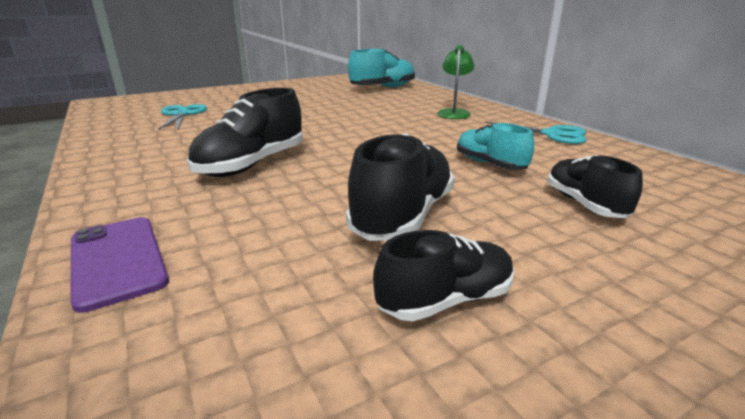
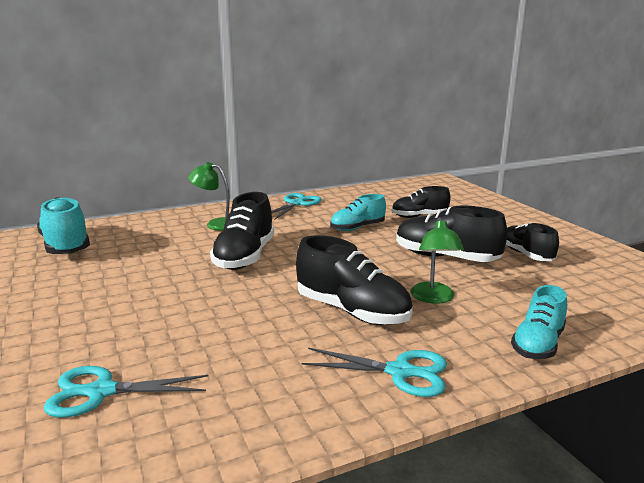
camera: 85 degrees left, 5 degrees down
(117, 260) = (538, 344): purple phone -> turquoise shoe
(131, 182) = (400, 372): none -> turquoise scissors
(270, 202) = (433, 298): none -> green lamp
(376, 126) = (245, 257): none -> black shoe

